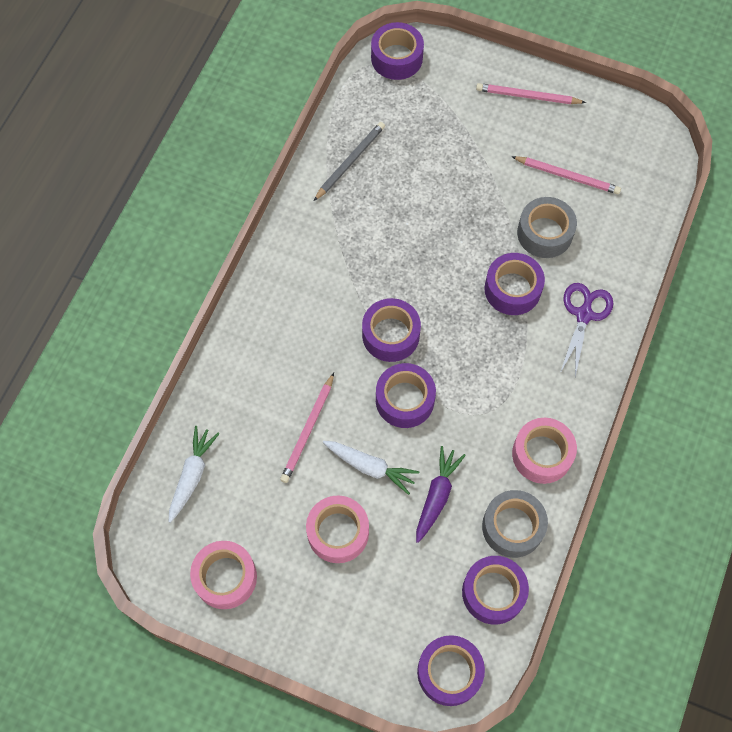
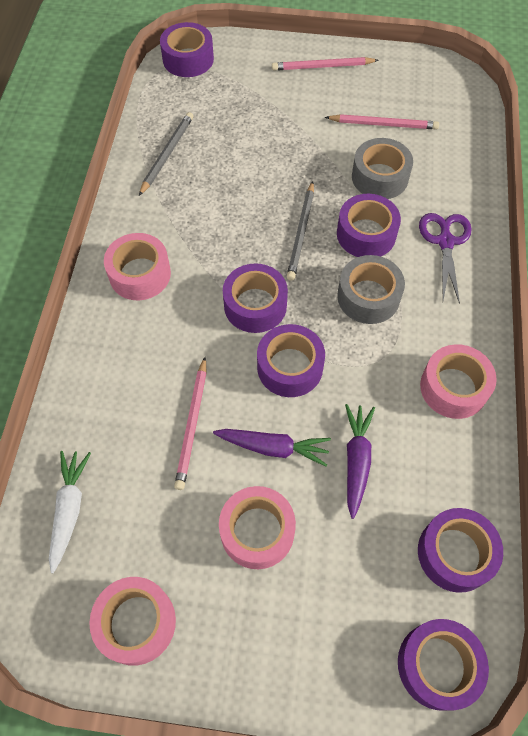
camera: 15 degrees left, 5 degrees down
(296, 280) = (140, 274): none -> pink tape
(370, 467) = (273, 448): white carrot -> purple carrot
(453, 274) = (301, 233): none -> grey pencil
(512, 527) = (450, 473): grey tape -> grey tape (368, 297)

